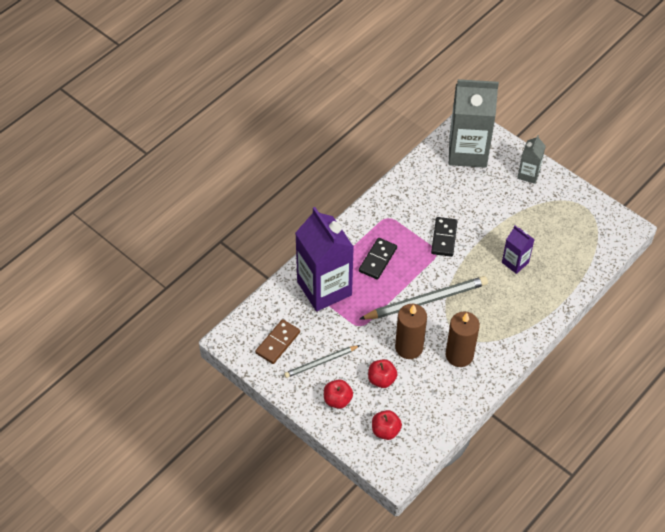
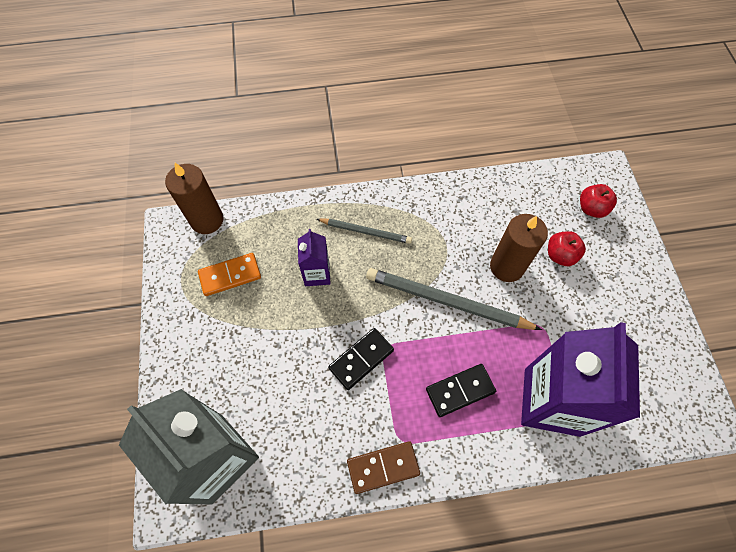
camera: 140 degrees left, 10 degrees up
(278, 343) = (651, 373): brown domino -> brown domino (383, 467)
(321, 362) = (614, 316): grey pencil -> grey pencil (365, 231)
(337, 400) = (621, 266): red apple -> none
(459, 355) = (463, 225): brown candle -> brown candle (207, 220)
(528, 174) = (187, 365): grey carton -> none
(561, 227) = (230, 275): none -> orange domino

